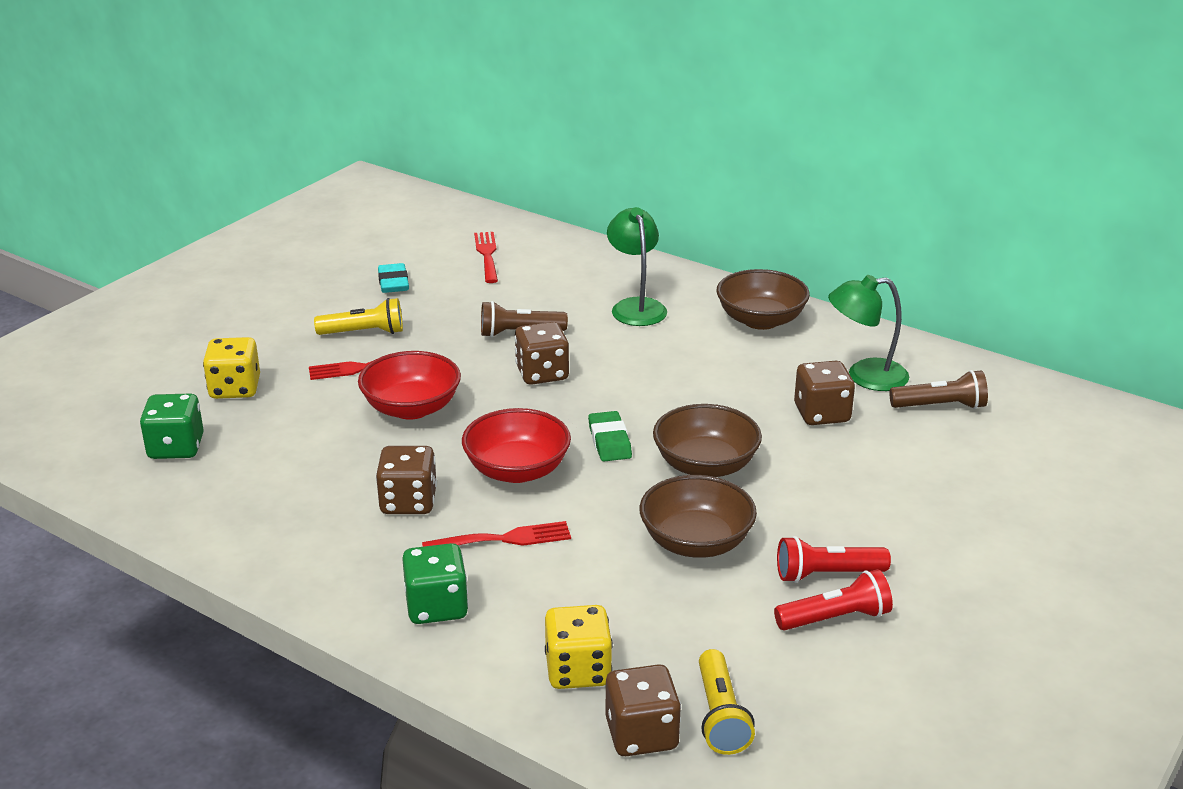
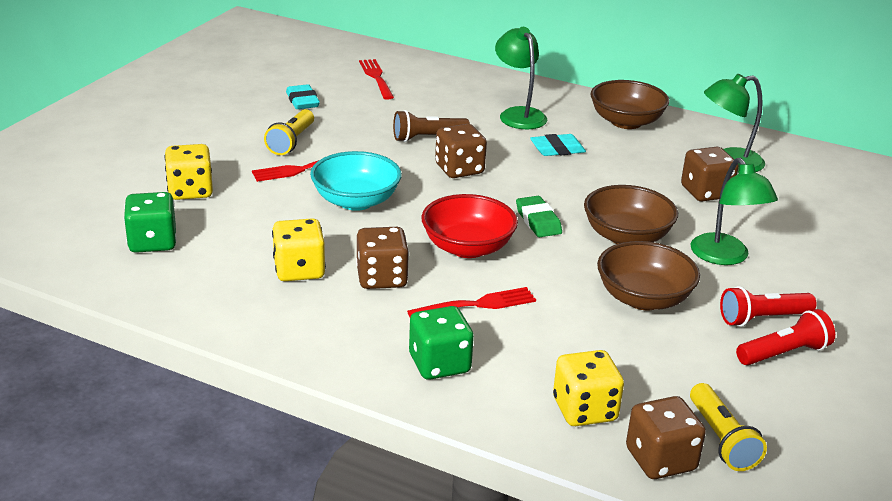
camera: 10 degrees left, 0 degrees up
(321, 488) = (299, 270): none -> yellow dice
(364, 333) = (291, 142): yellow flashlight -> yellow flashlight turned 120 degrees clockwise
(411, 408) = (356, 201): red bowl -> turquoise bowl
(665, 352) = (557, 149): none -> turquoise eraser
(813, 496) = (725, 257): none -> green lamp
(940, 406) = (798, 183): brown flashlight -> none

